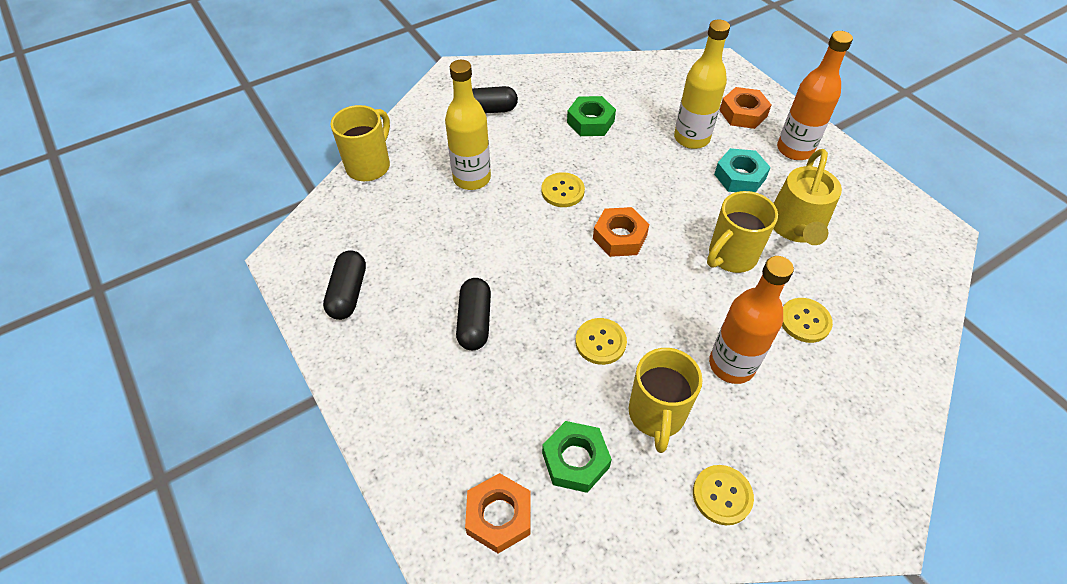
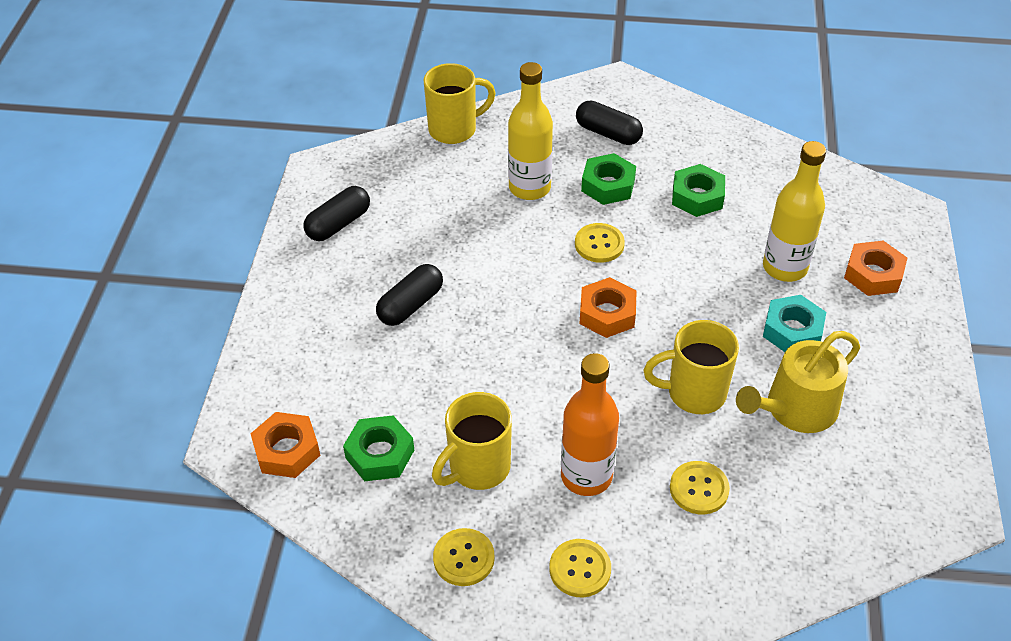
camera: 40 degrees right, 5 degrees down
(524, 146) = (608, 185): none -> green nut
(600, 342) = (494, 385): yellow button -> yellow button (580, 569)
(794, 149) = (887, 340): orange bottle -> none

